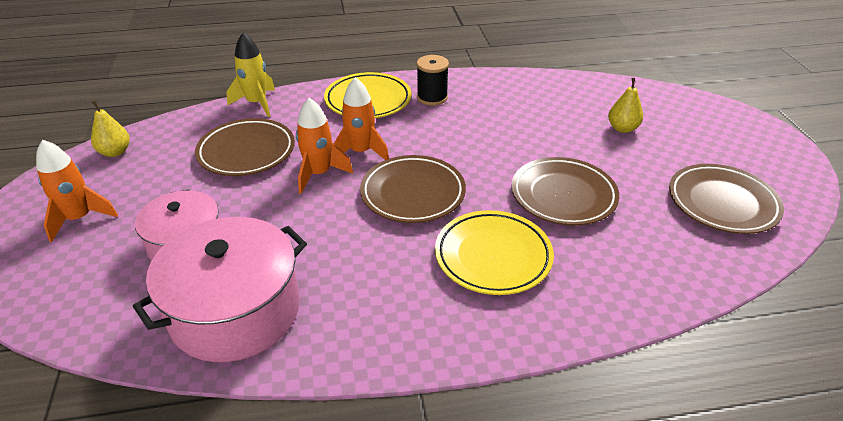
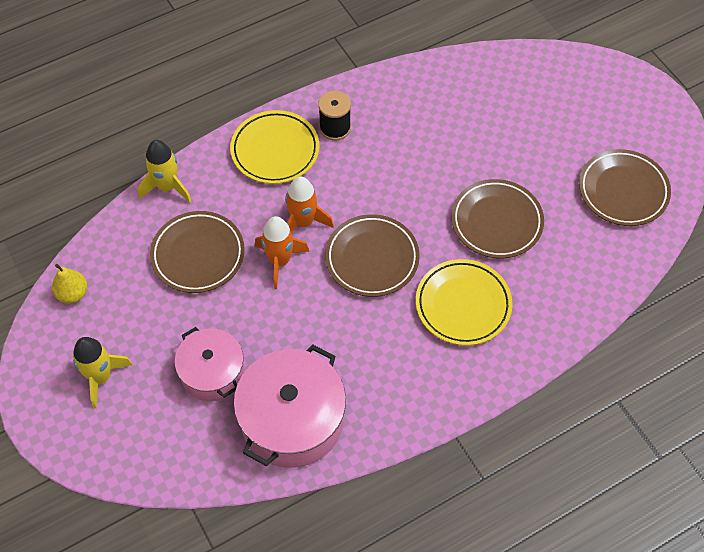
camera: 20 degrees left, 20 degrees up
(79, 218) = (101, 377): orange rocket -> yellow rocket
(622, 128) = (523, 121): yellow pear -> none

